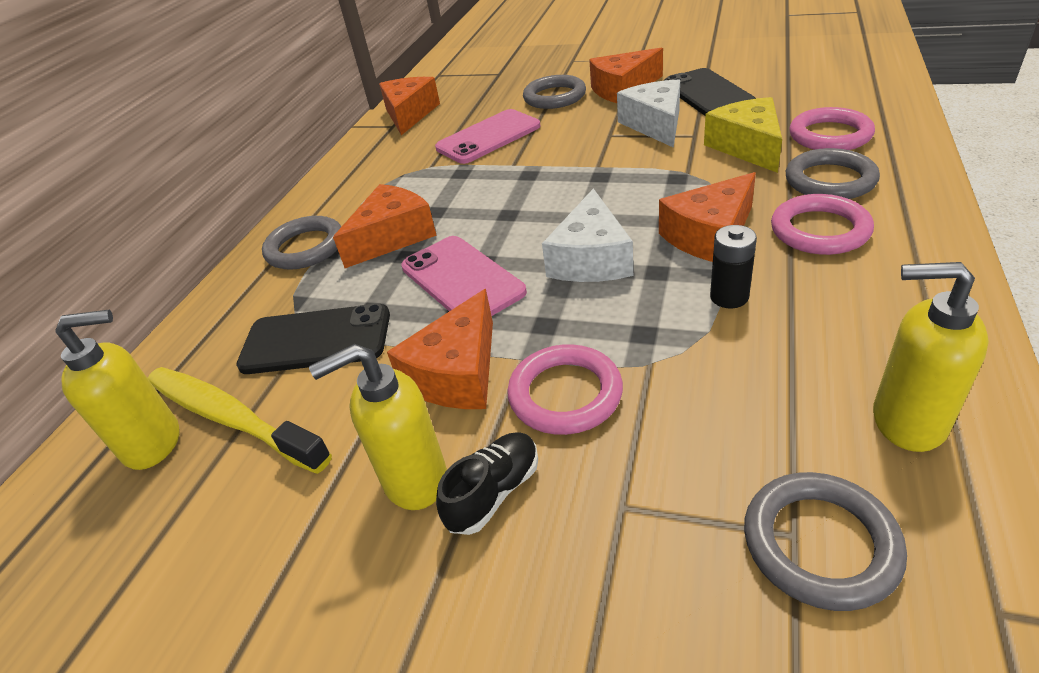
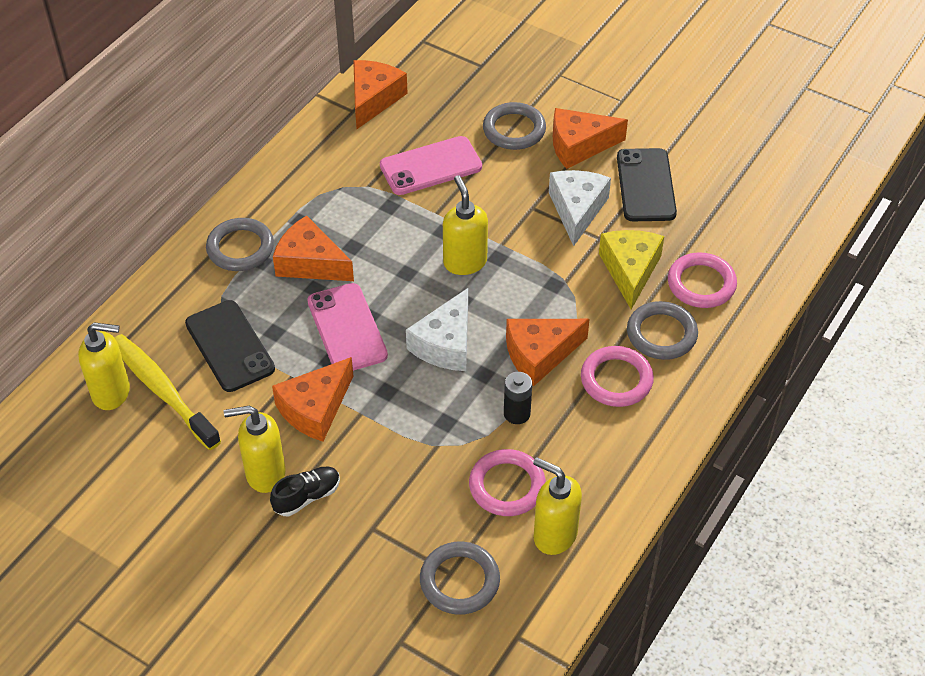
camera: 10 degrees right, 10 degrees up
(316, 340) = (229, 346): black phone -> black phone turned 45 degrees clockwise
(392, 237) = (310, 263): orange cheese -> orange cheese turned 120 degrees counterclockwise
(565, 394) = (375, 449): pink ring -> pink ring (507, 486)
(567, 189) = (465, 262): none -> yellow soap dispenser

